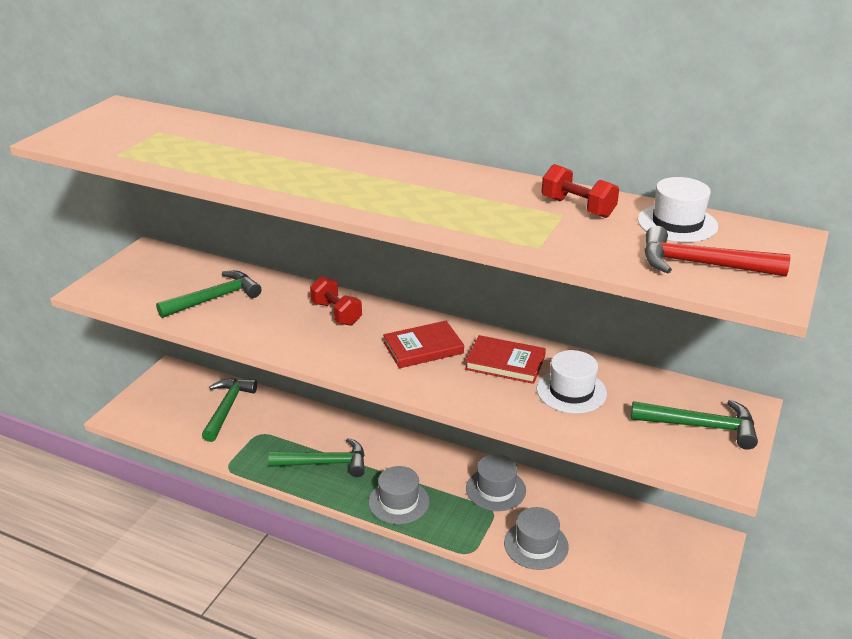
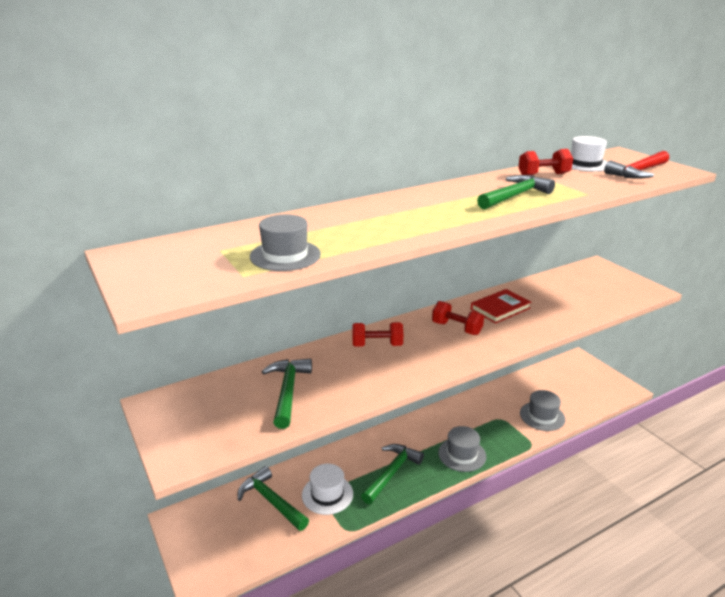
camera: 55 degrees left, 5 degrees down
(423, 348) = (456, 328): red book -> red dumbbell
(495, 489) = (482, 409): grey hat -> grey hat (285, 255)
(571, 391) = (547, 300): white hat -> white hat (327, 494)
(701, 426) = (606, 280): green hammer -> green hammer (515, 196)

